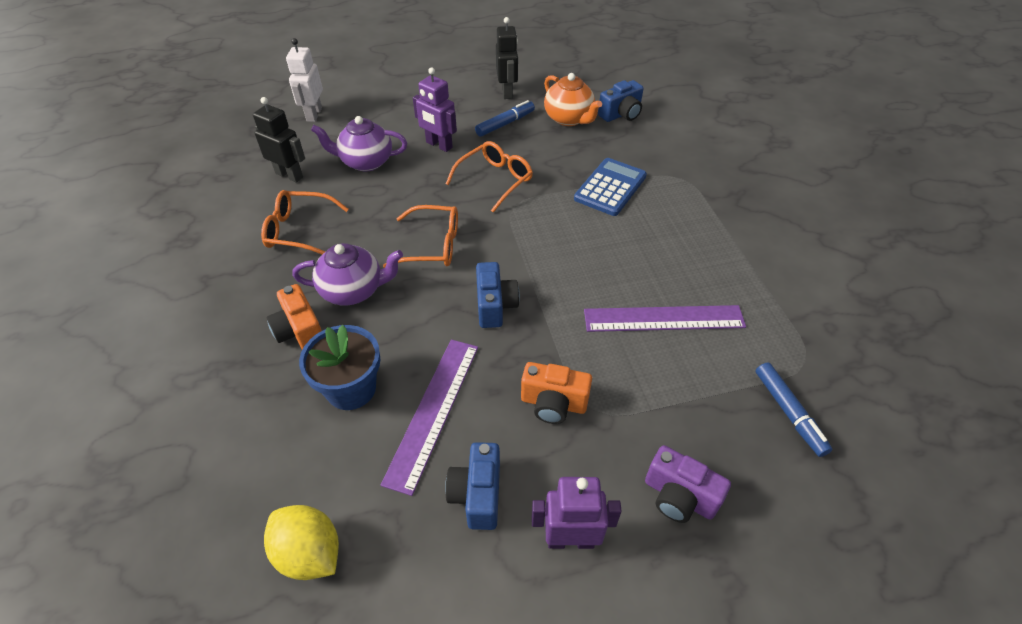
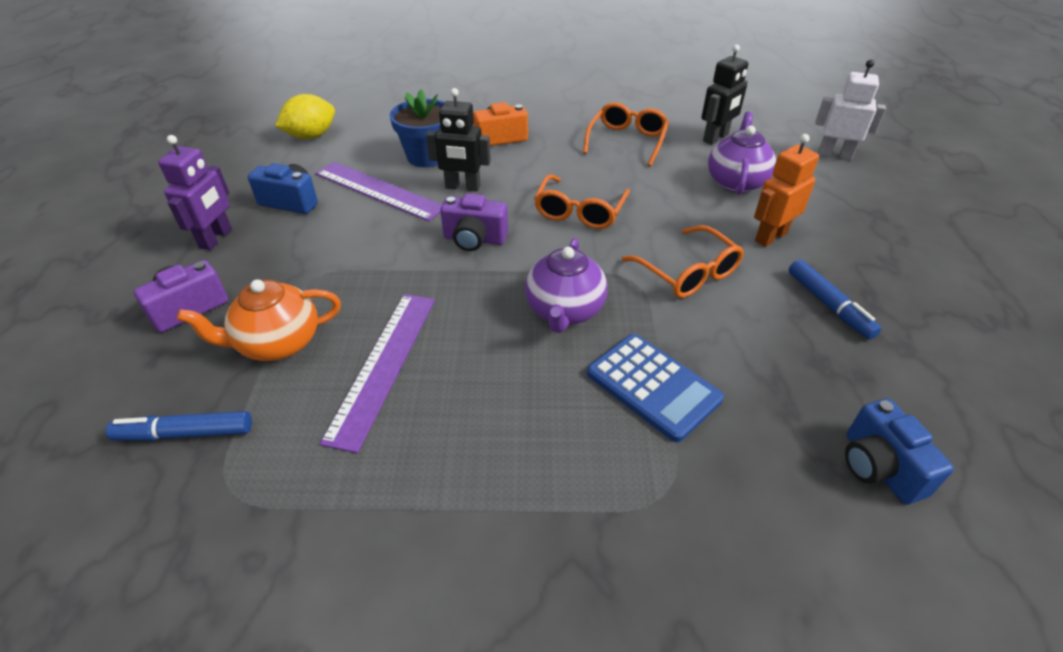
camera: 105 degrees right, 5 degrees down
(353, 290) = (535, 163): purple teapot -> purple teapot (564, 311)
(439, 145) = (770, 237): purple robot -> orange robot
(495, 306) = (474, 239): blue camera -> purple camera
(507, 92) = (928, 324): black robot -> black robot (462, 187)
(553, 403) = (337, 254): orange camera -> none
(569, 119) = (852, 384): orange teapot -> orange teapot (277, 343)

